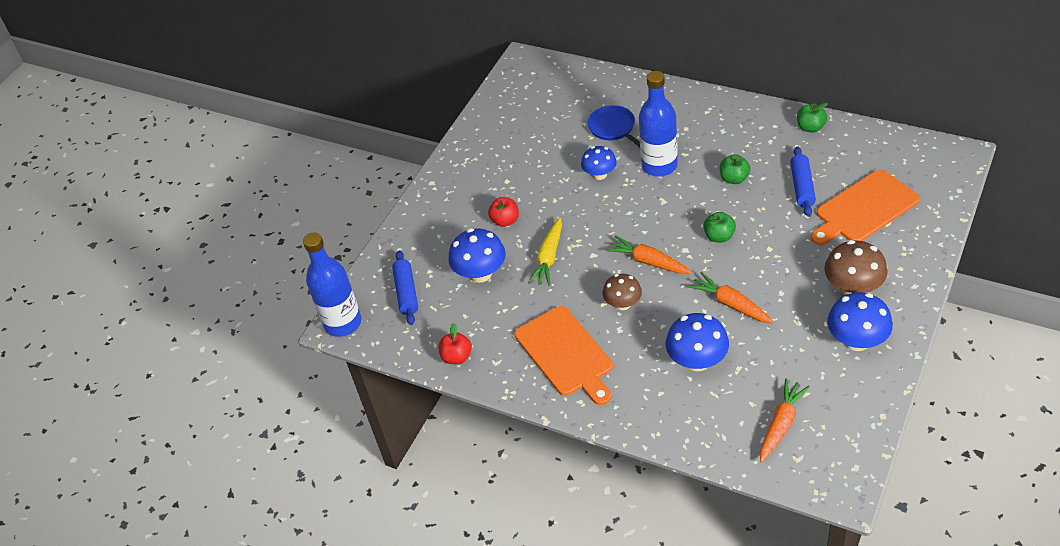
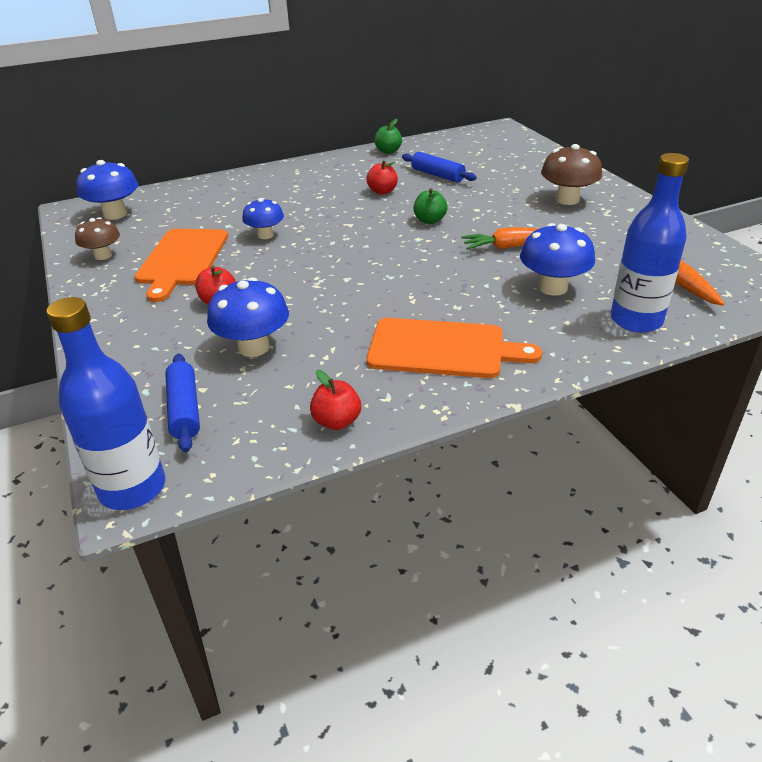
camera: 55 degrees left, 10 degrees down
(406, 292) = (184, 409): blue rolling pin -> blue rolling pin turned 45 degrees clockwise
(549, 258) = (308, 301): yellow carrot -> none
(613, 128) = (231, 208): blue pan -> none
(623, 304) = (429, 291): brown mushroom -> brown mushroom (103, 255)
(648, 261) = (402, 258): orange carrot -> none
(659, 166) = (310, 210): blue bottle -> blue bottle (636, 320)
(734, 179) = (382, 191): green apple -> red apple
(857, 341) = (624, 219): blue mushroom -> blue mushroom (115, 214)
(864, 209) = (497, 167): orange cutting board -> orange cutting board (182, 260)

